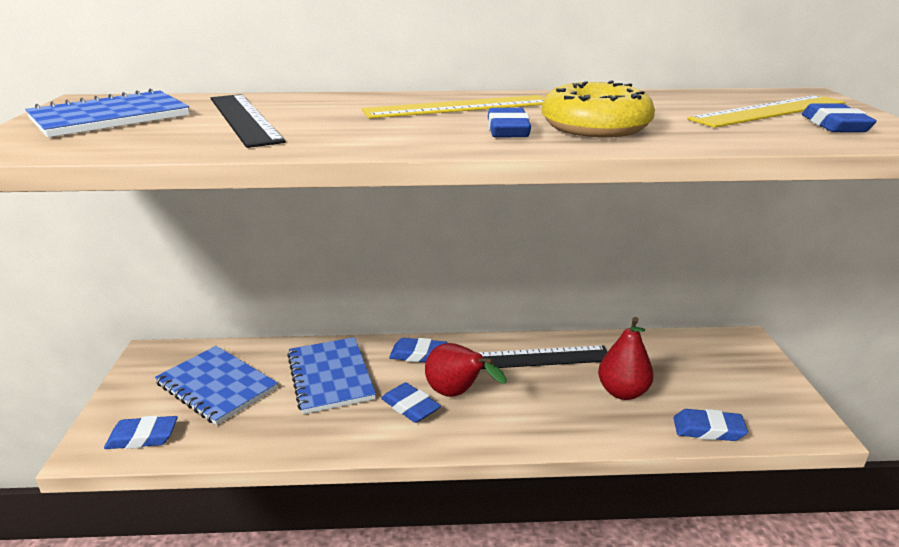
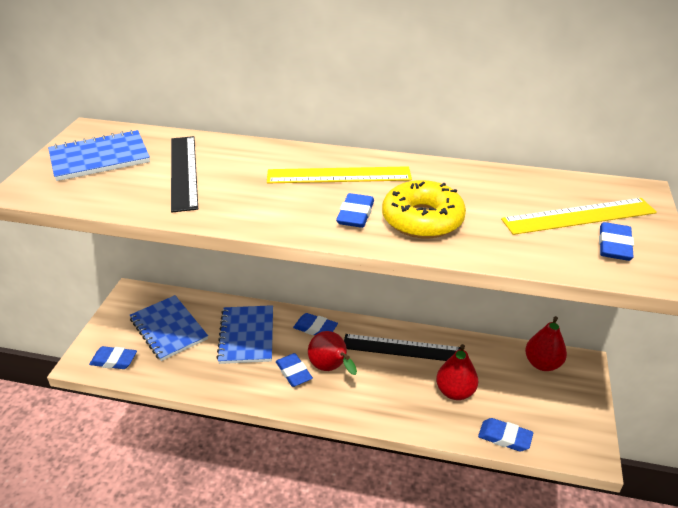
camera: 15 degrees right, 10 degrees up
(703, 347) = (542, 364): none -> red pear

